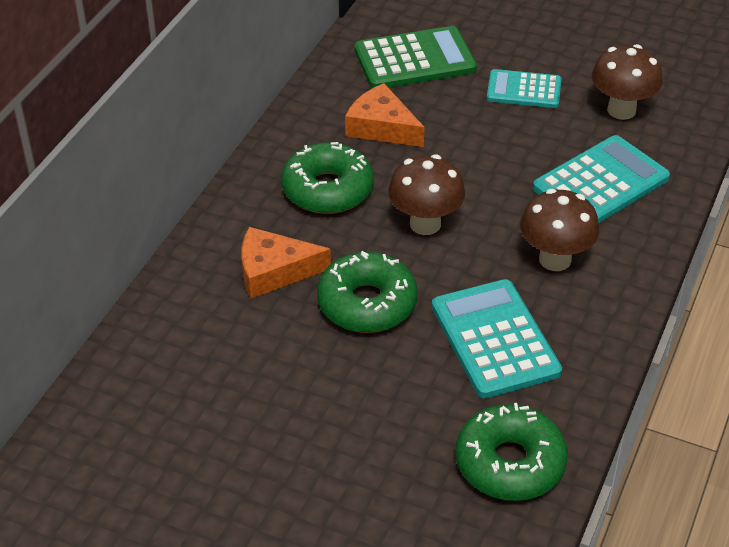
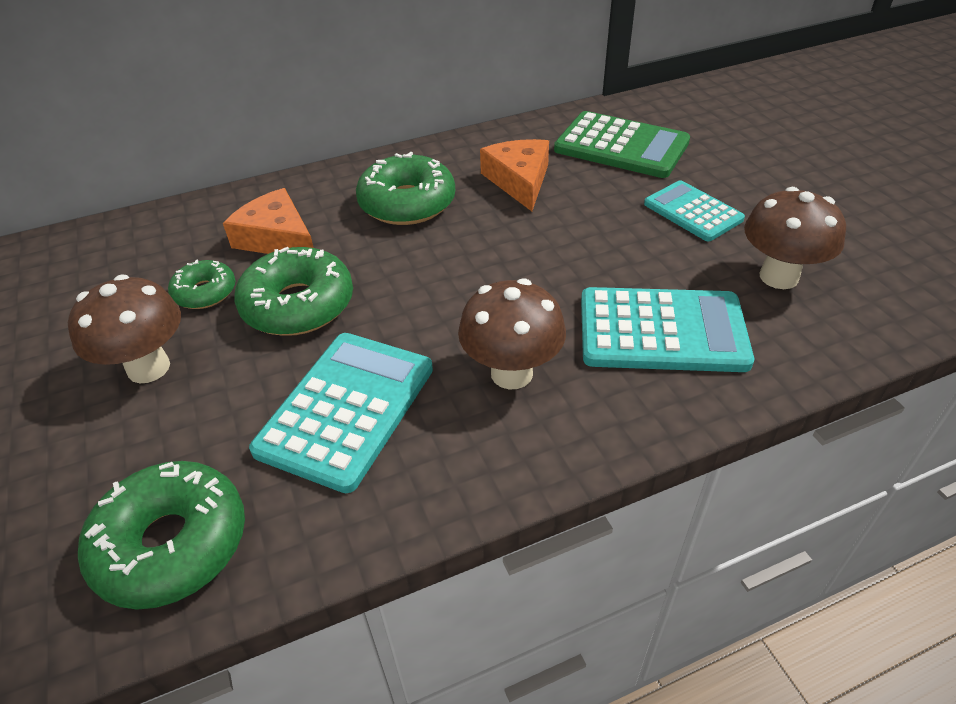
camera: 45 degrees right, 0 degrees up
(287, 337) = (205, 292): none -> green donut
(425, 224) = (441, 271): brown mushroom -> brown mushroom (149, 368)

